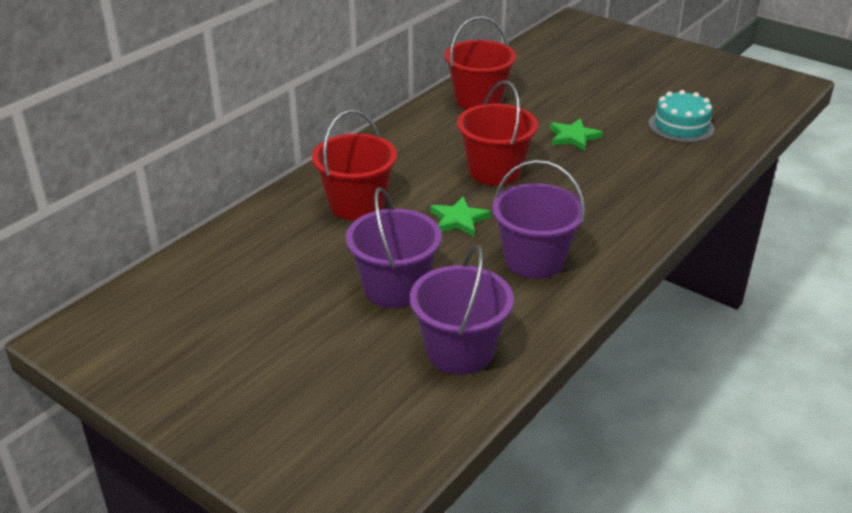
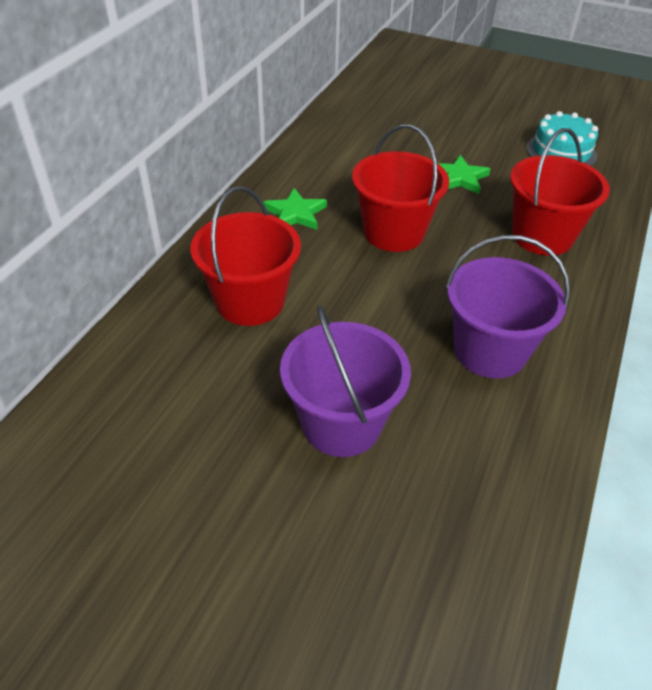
camera: 15 degrees left, 10 degrees up
(458, 220) = (379, 306): green star -> green star (295, 213)
(460, 351) = (461, 513): purple bucket -> none
(478, 100) = (339, 143): red bucket -> red bucket (542, 236)

